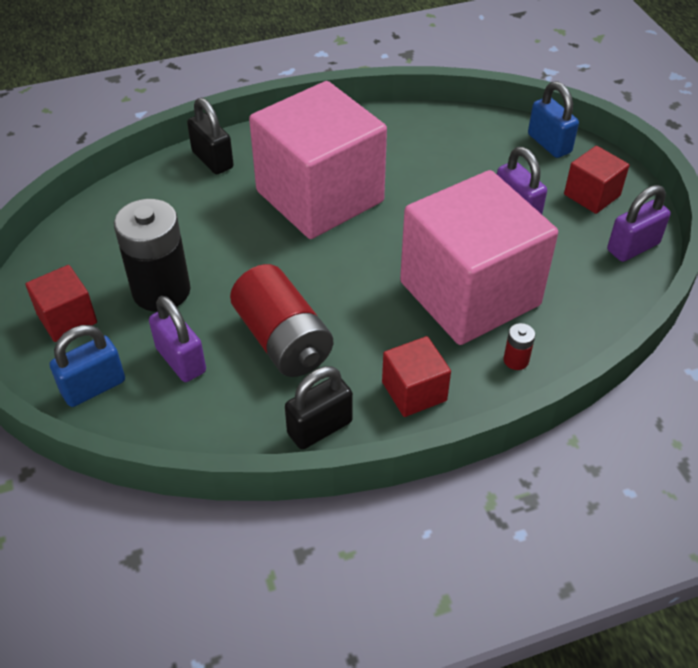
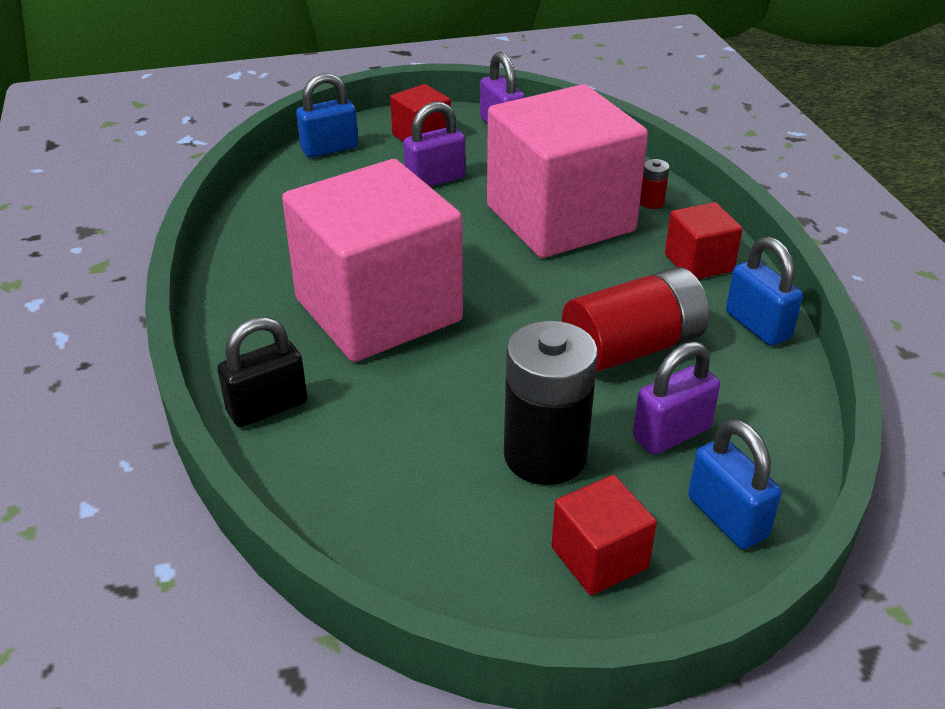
camera: 85 degrees left, 10 degrees down
(320, 428) = (757, 325): black padlock -> blue padlock

